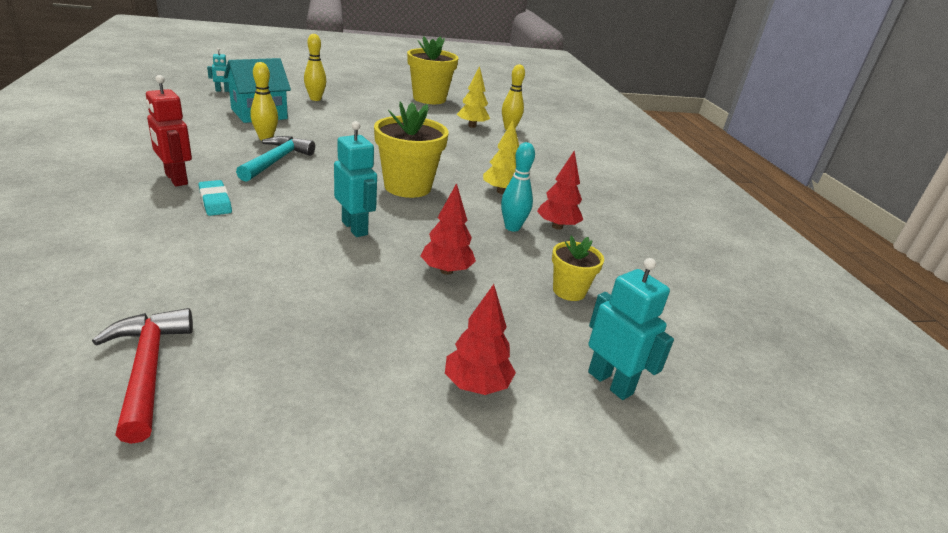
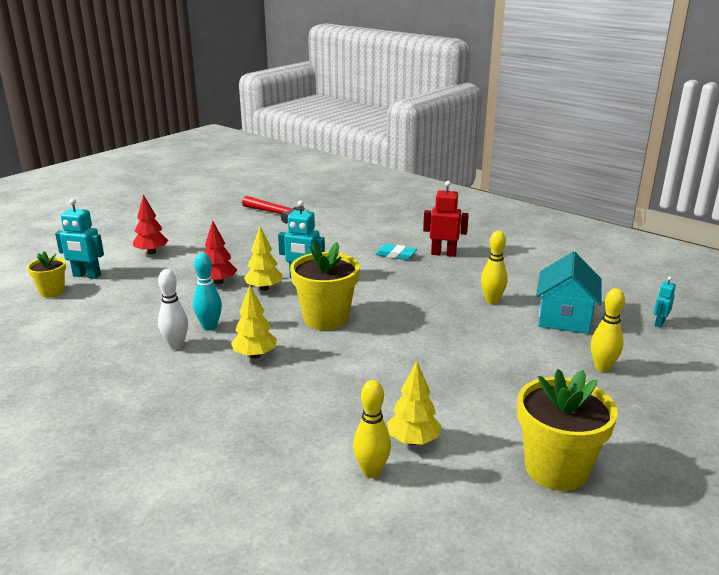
camera: 145 degrees right, 5 degrees down
(276, 161) = (438, 290): turquoise hammer -> none
(412, 237) = (264, 288): none -> yellow tree
(557, 226) = (176, 345): red tree -> white bowling pin
(569, 291) = (133, 304): yellow flower pot -> yellow flower pot (52, 292)

